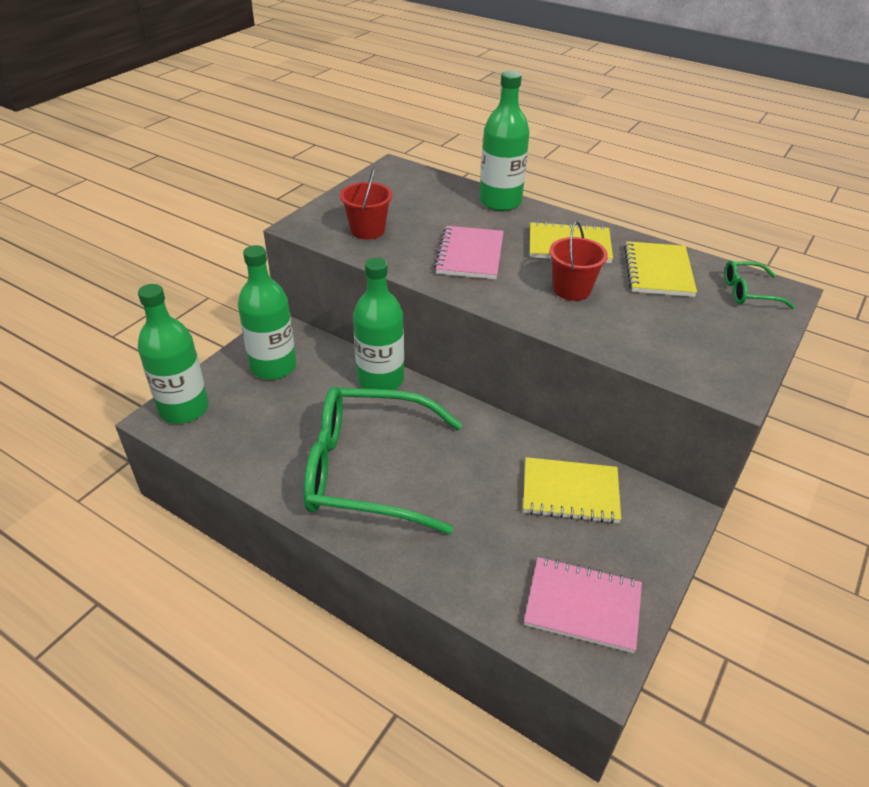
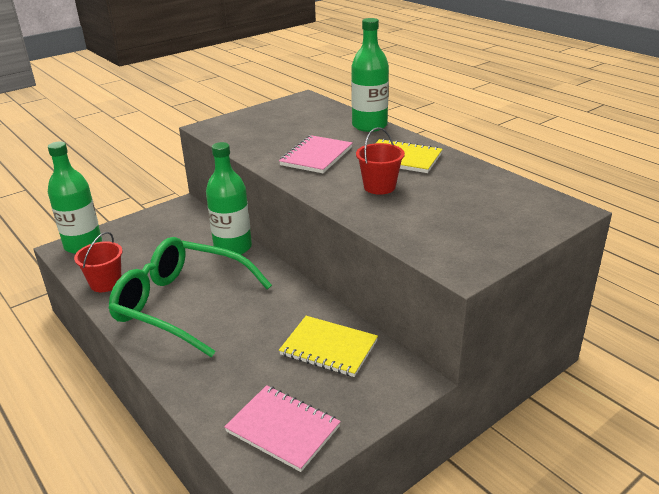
camera: 20 degrees right, 10 degrees down
(273, 367) = (161, 228): green bottle -> none
(367, 230) = (252, 134): red bucket -> red bucket (106, 283)
(658, 271) = (464, 183): yellow notebook -> none
(748, 292) = (535, 206): green glasses -> none

